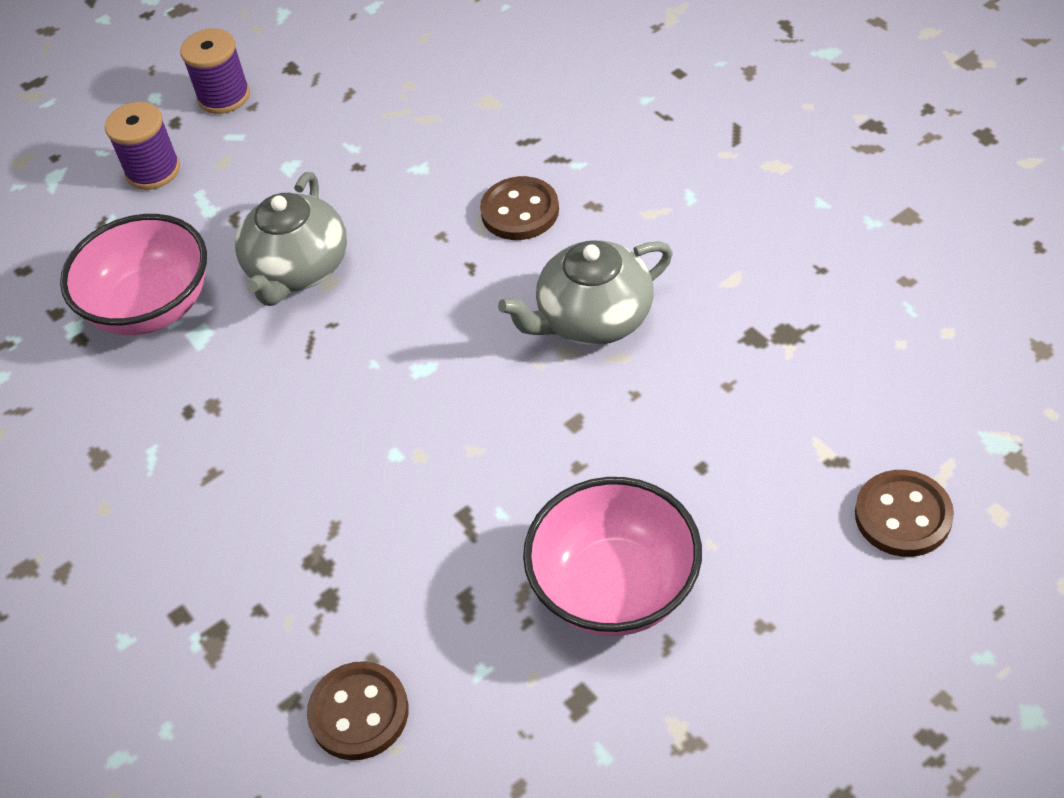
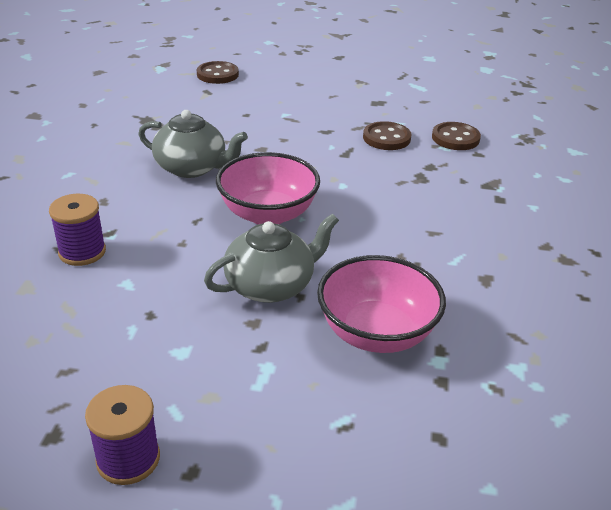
camera: 140 degrees left, 15 degrees down
(153, 171) = (262, 437): purple spool -> purple spool (82, 252)
(520, 211) = (133, 223): brown button -> brown button (386, 138)
(615, 587) = (326, 111): pink bowl -> pink bowl (268, 214)

